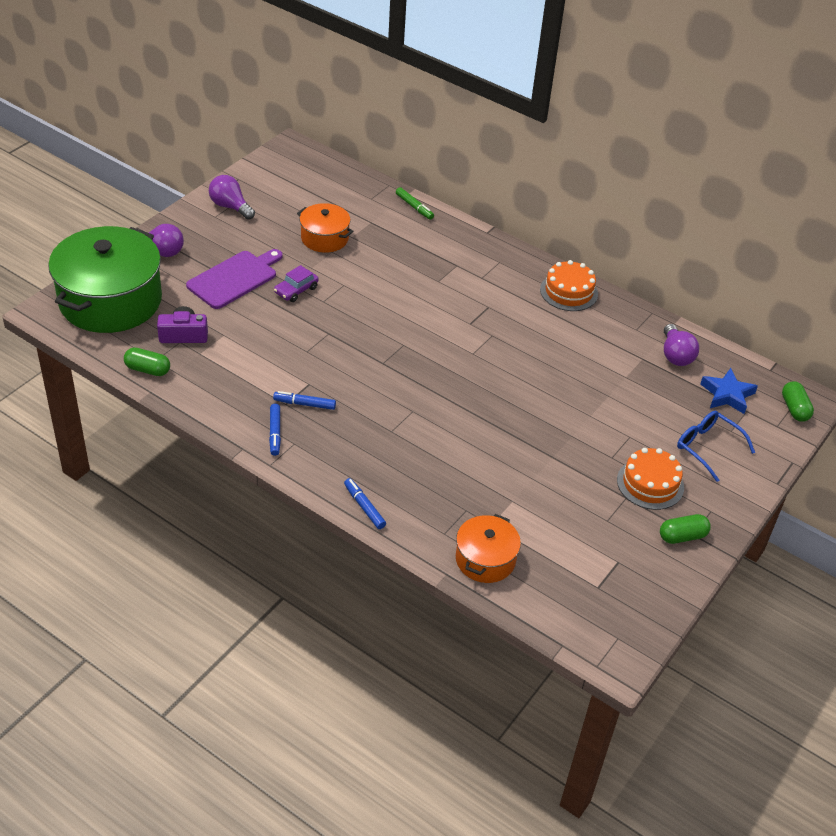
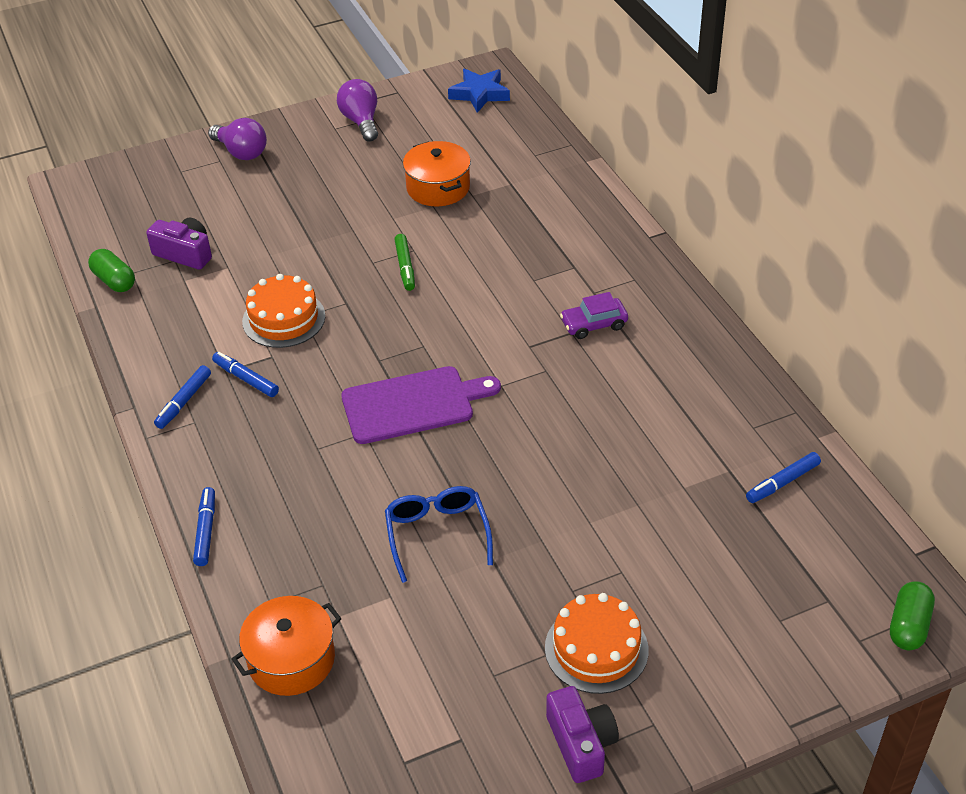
camera: 35 degrees right, 0 degrees up
(110, 300) = (144, 191): green pot -> none
(235, 278) = (295, 205): purple cutting board -> purple cutting board (413, 404)
(296, 290) = (352, 240): purple car -> purple car (594, 324)
(414, 207) = (580, 180): green marker -> green marker (405, 267)
(569, 292) = (697, 346): orange cake -> orange cake (283, 319)
(675, 355) = (782, 482): purple light bulb -> blue marker
(682, 536) = (581, 743): green capsule -> purple camera
(707, 447) = (723, 630): blue glasses -> blue glasses (437, 534)
(727, 395) = (816, 566): blue star -> blue star (479, 94)

